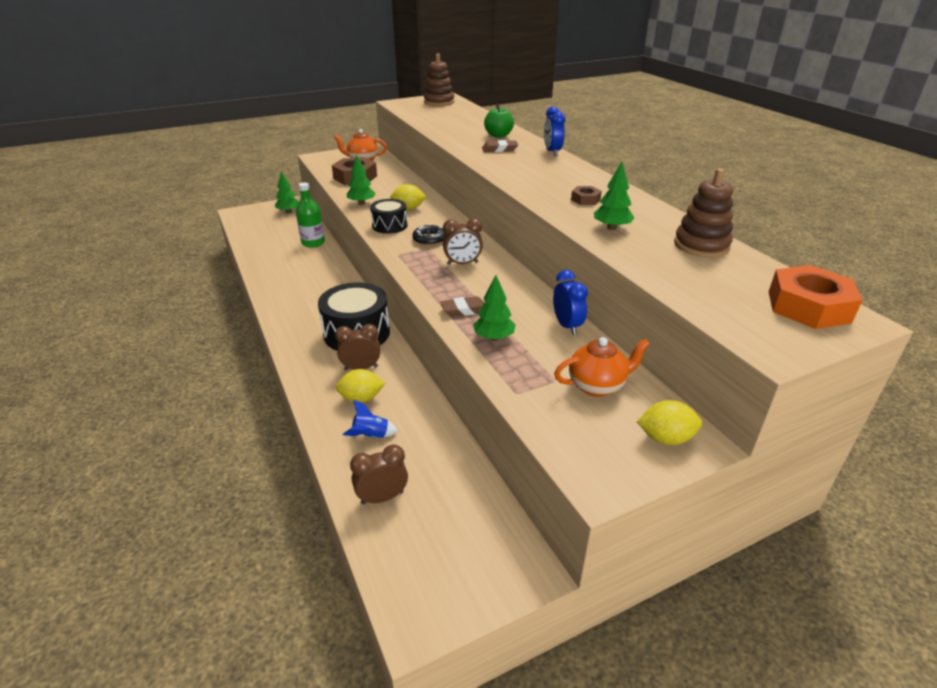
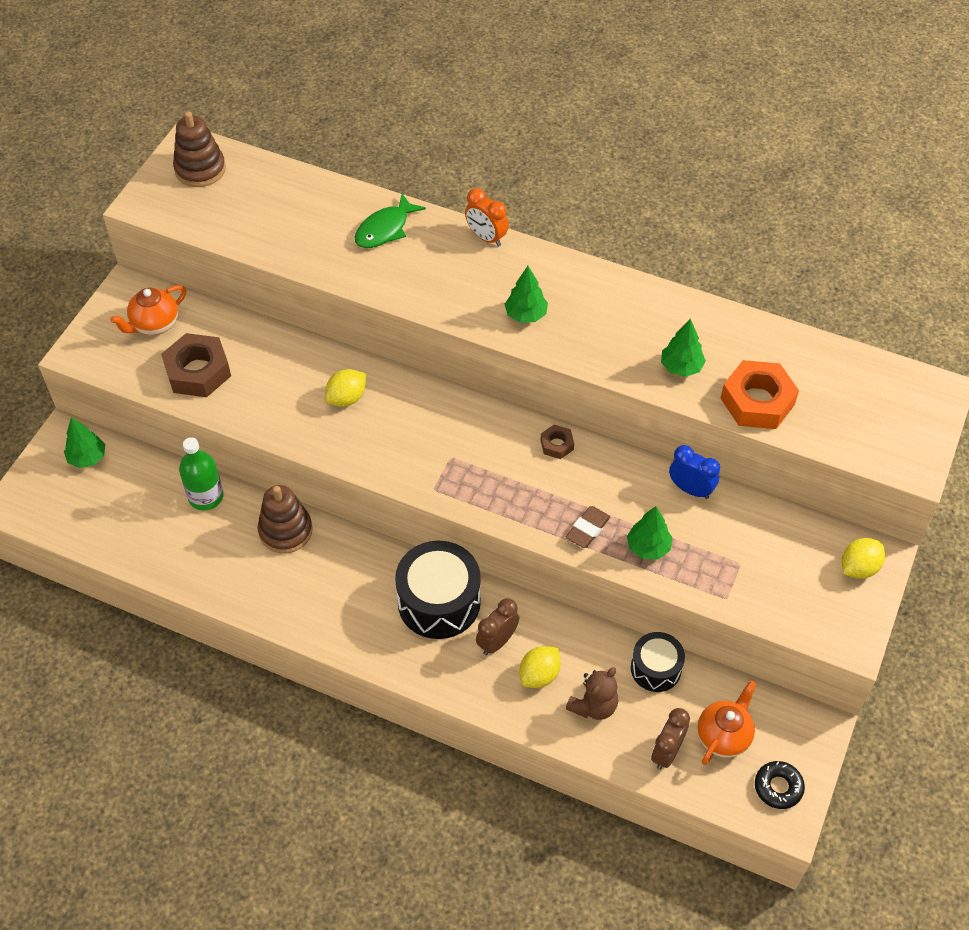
camera: 40 degrees left, 20 degrees up
(361, 203) = (278, 422): green tree -> green tree (526, 315)
(371, 436) = (593, 706): blue rocket -> brown teddy bear
(389, 225) = (365, 445): black drum -> black drum (656, 668)
(429, 239) = (437, 442): black donut -> black donut (778, 787)
(462, 263) = (513, 461): brown clock -> none
(498, 135) = (385, 229): green apple -> green fish
(499, 149) = (423, 266): brown eraser -> none
(552, 152) = (486, 237): blue clock -> orange clock
(585, 199) = (614, 327): brown nut -> brown nut (557, 445)
(597, 386) = (774, 547): orange teapot -> orange teapot (723, 736)
(701, 245) = (772, 349): brown stacking toy -> brown stacking toy (285, 531)
(808, 307) = (901, 393): orange nut -> orange nut (757, 401)

